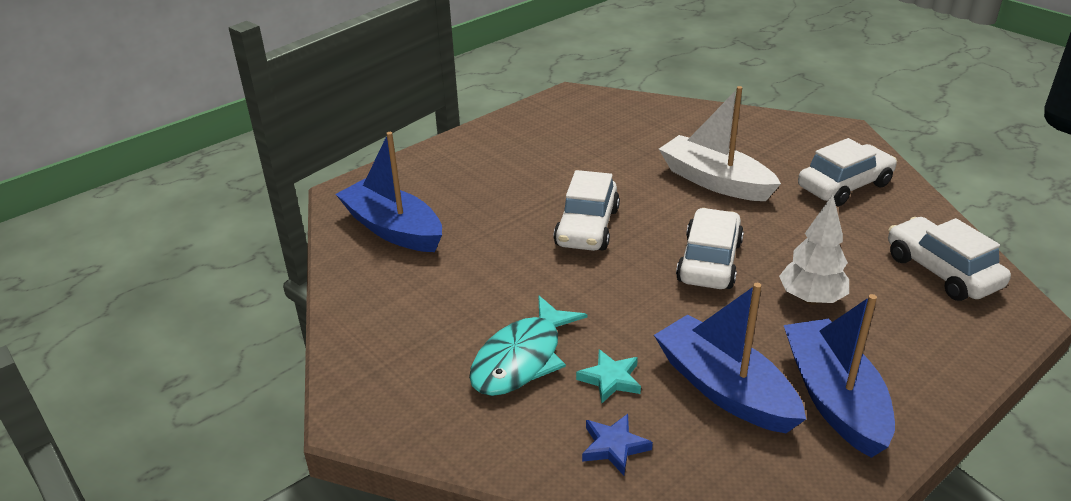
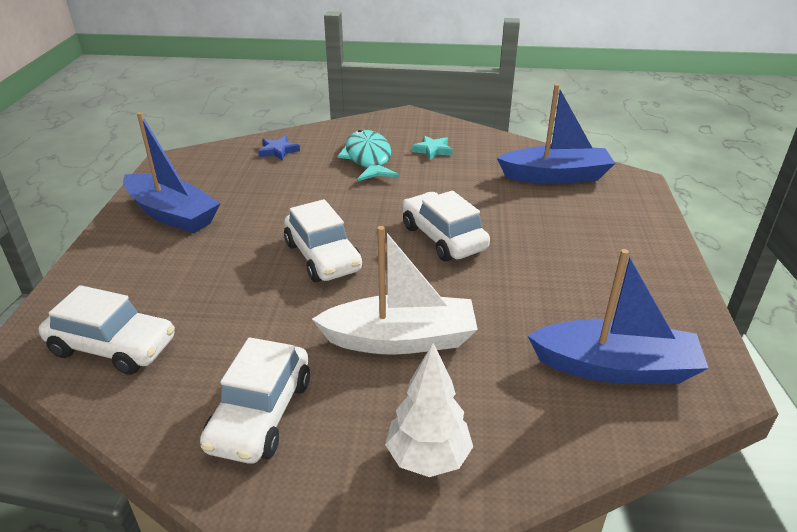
camera: 135 degrees right, 0 degrees up
(610, 379) = (310, 170): turquoise star -> turquoise star (432, 150)
(724, 389) = (242, 192): blue boat -> blue boat (615, 367)
(811, 299) = (222, 266): white tree -> white tree (428, 458)

